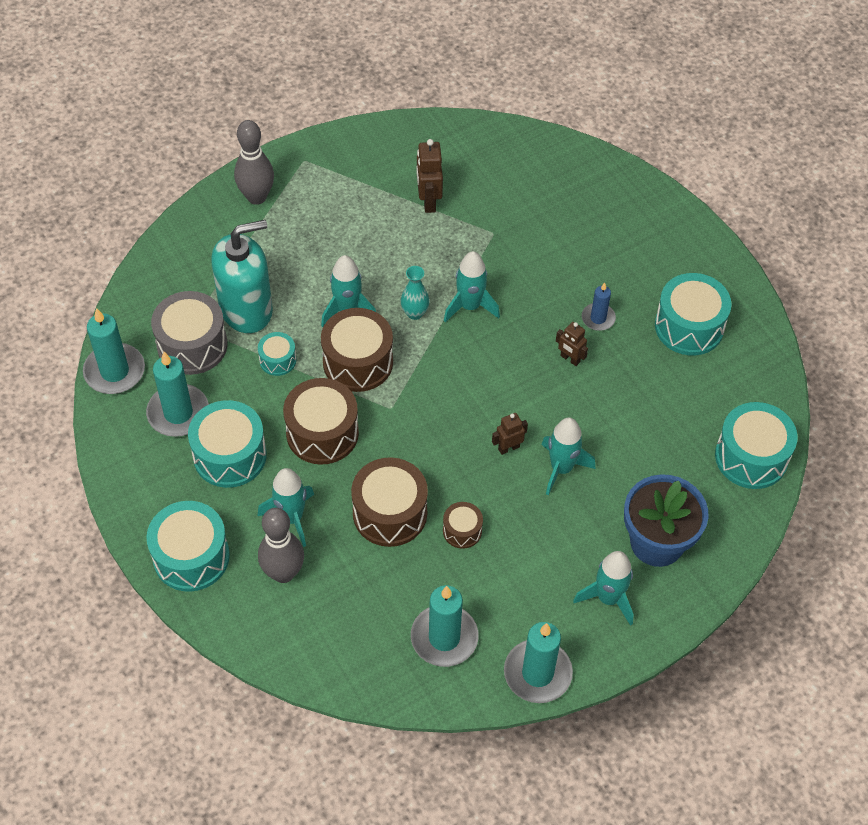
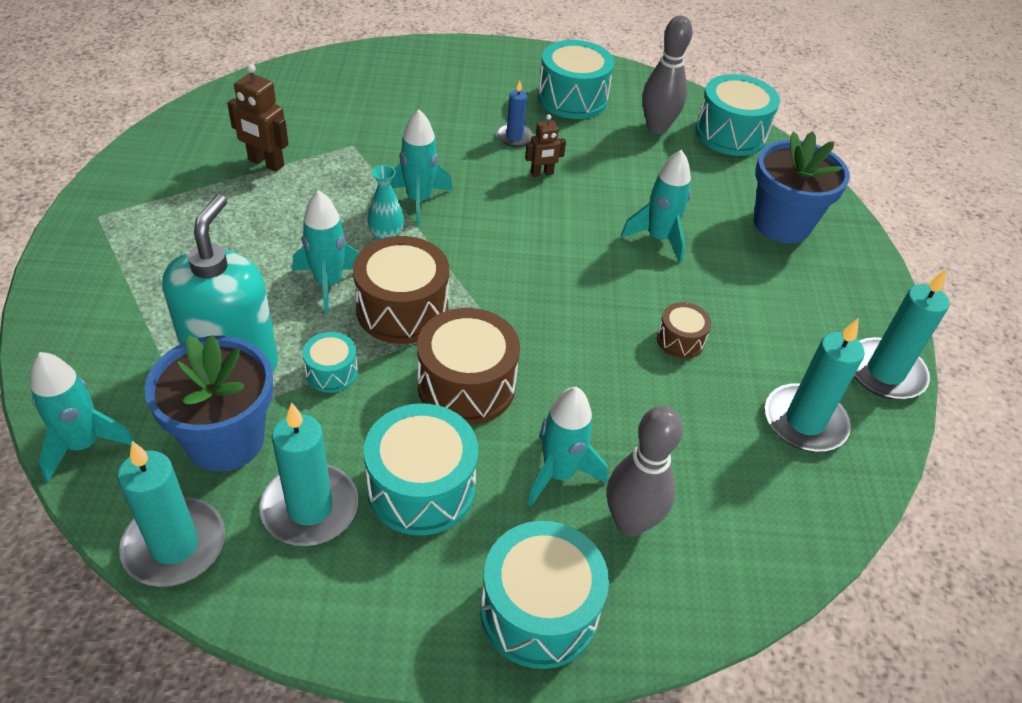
camera: 60 degrees left, 10 degrees down
(192, 345) = (225, 440): grey drum -> blue flower pot
(256, 197) = (93, 275): grey bowling pin -> grey bowling pin (657, 127)
(390, 513) = (617, 384): brown drum -> none
(508, 448) = (607, 259): brown robot -> none
(608, 598) = (824, 282): turquoise rocket -> turquoise rocket (84, 444)

